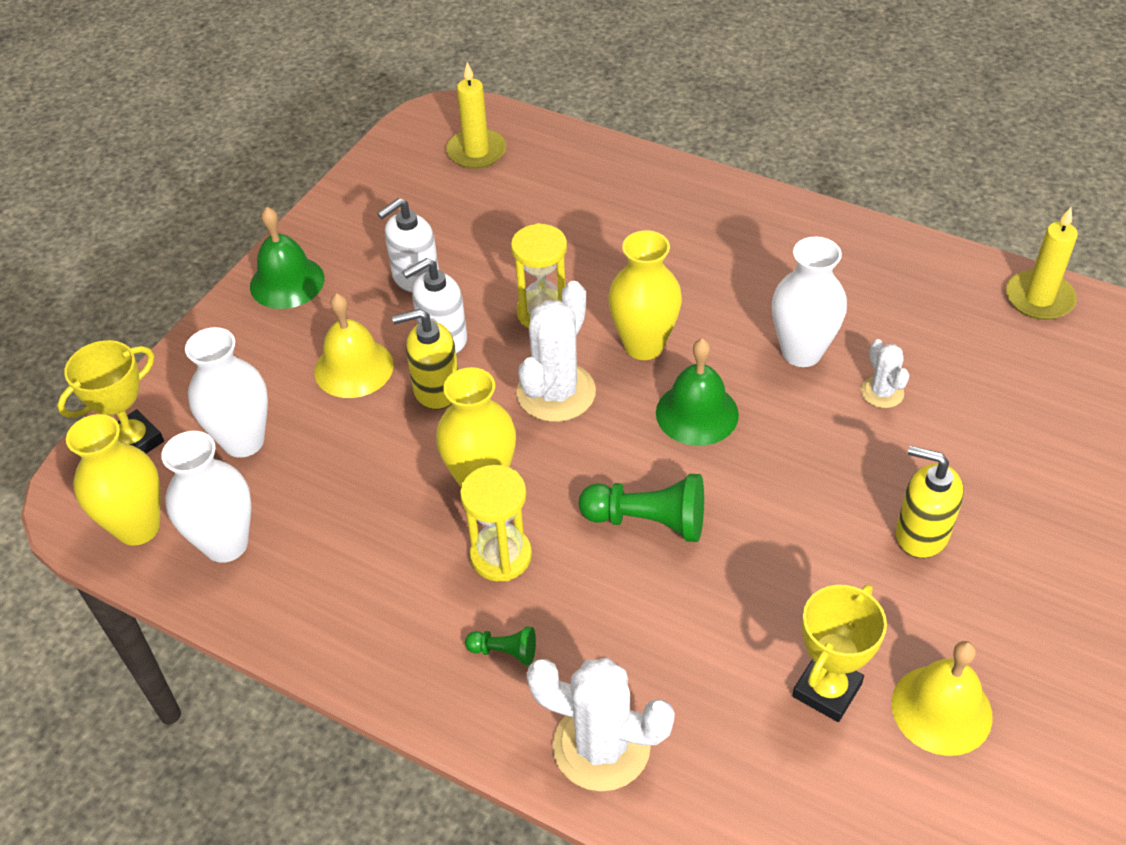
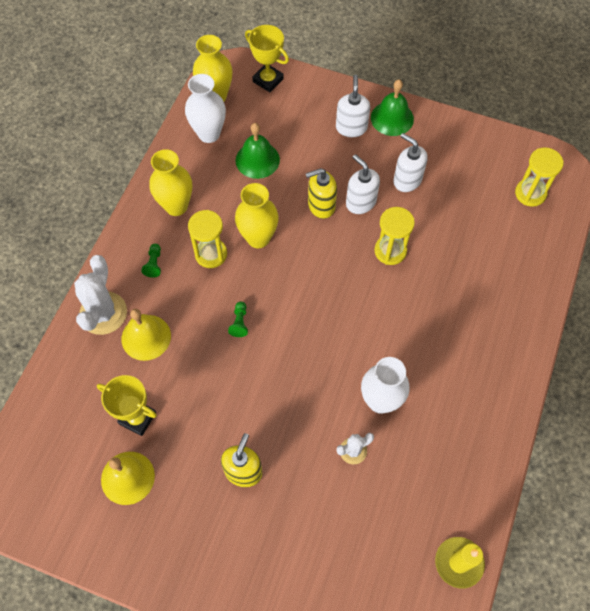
camera: 80 degrees right, 15 degrees up
(243, 441) = (274, 125): white vase -> none
(287, 335) = (351, 127): none -> white soap dispenser
(354, 368) = (331, 163): yellow bell -> yellow bell (146, 337)
(436, 390) = (321, 206): yellow soap dispenser -> yellow soap dispenser turned 90 degrees counterclockwise
(476, 152) = (530, 193): yellow candle -> yellow hourglass
(556, 392) = (327, 266): white cactus -> none
(644, 345) = (372, 309): yellow vase -> yellow vase (176, 206)
(648, 521) = (239, 323): green pawn -> green pawn, size x0.52
(697, 413) = (321, 342): green bell -> green bell (257, 160)

